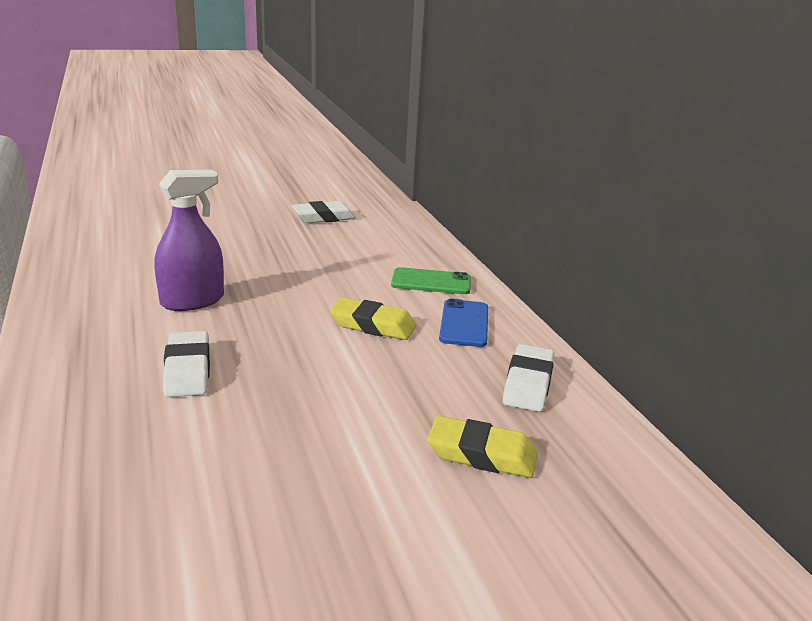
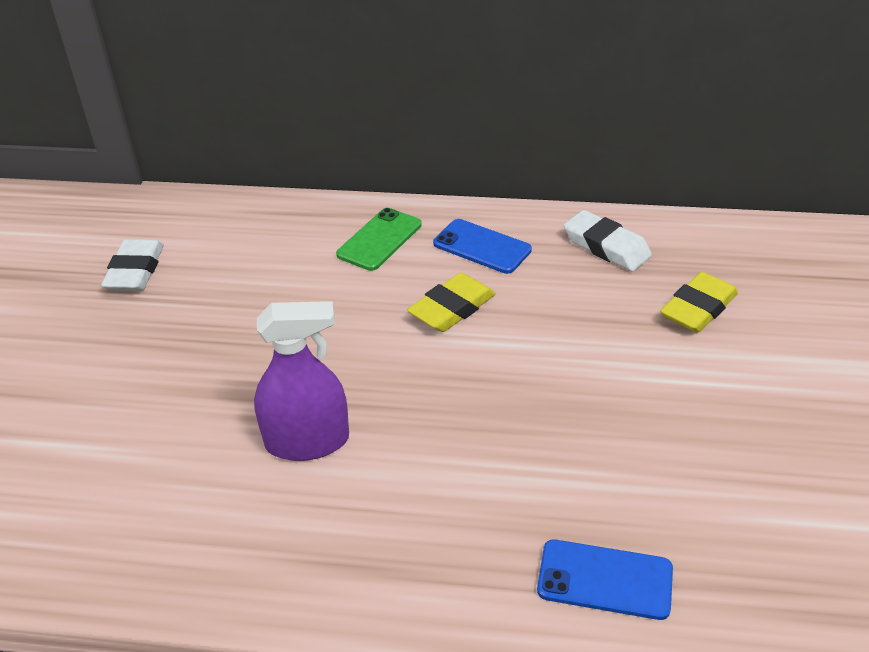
camera: 60 degrees left, 15 degrees up
(80, 453) = (605, 580): none -> blue phone
(188, 370) = (476, 471): white eraser -> none
(192, 301) = (307, 441): purple spray bottle -> purple spray bottle turned 90 degrees clockwise

